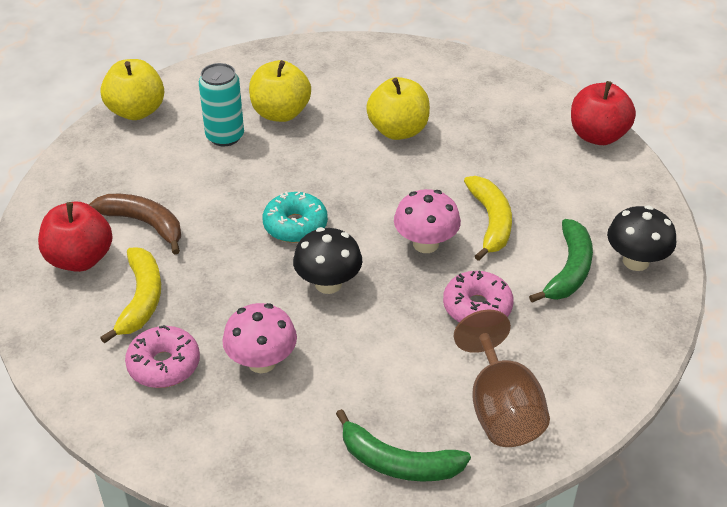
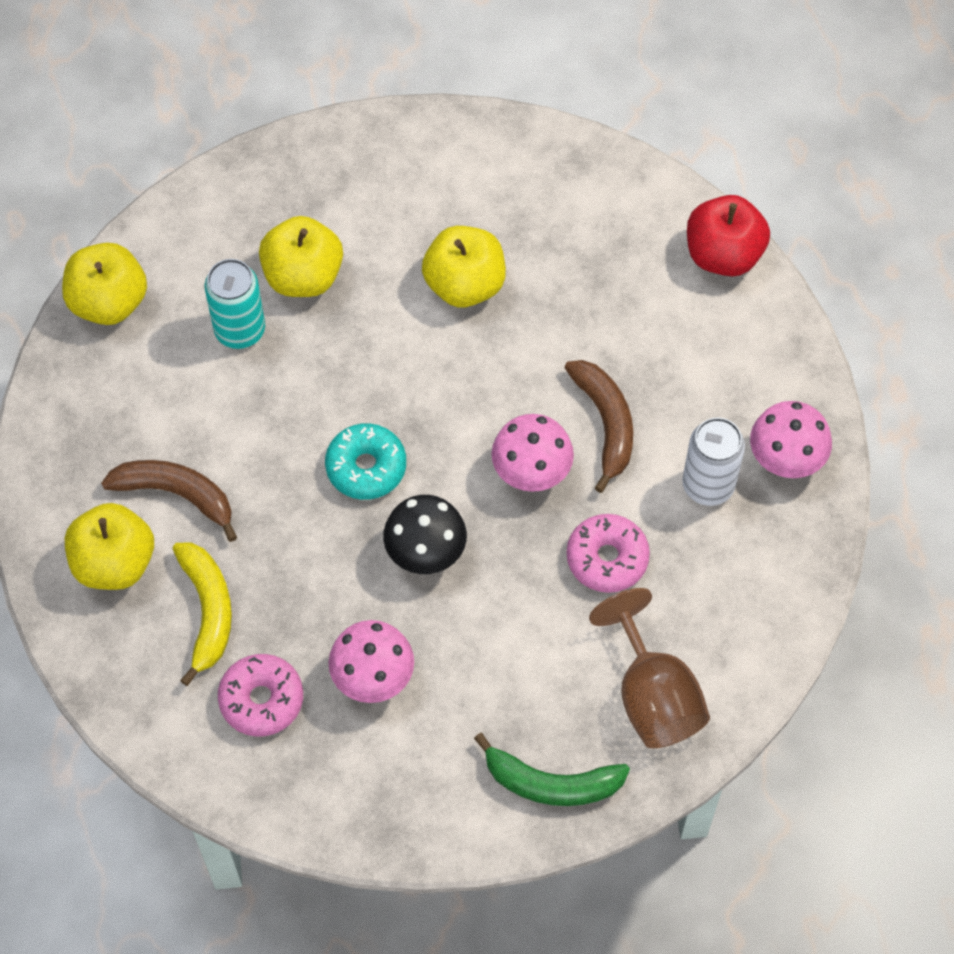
camera: 10 degrees left, 20 degrees up
(80, 259) = (114, 563): red apple -> yellow apple
(490, 222) = (605, 424): yellow banana -> brown banana
(569, 270) = (708, 485): green banana -> white can
(636, 261) = (786, 458): black mushroom -> pink mushroom

